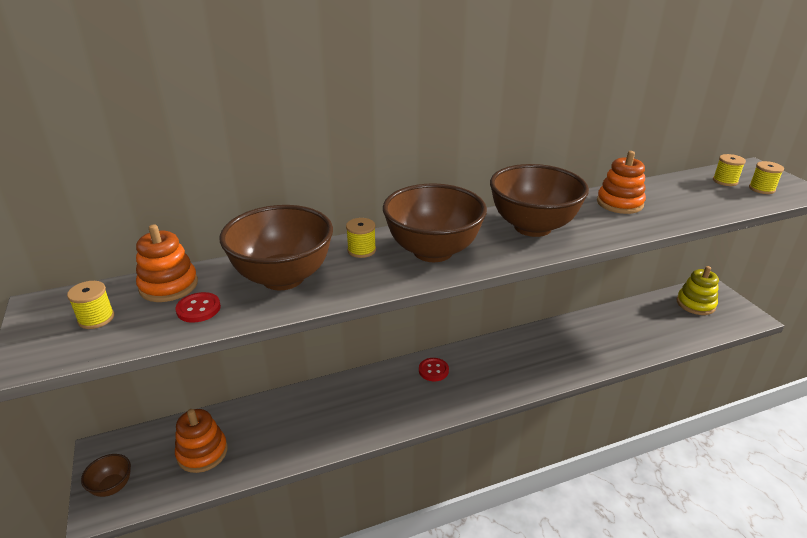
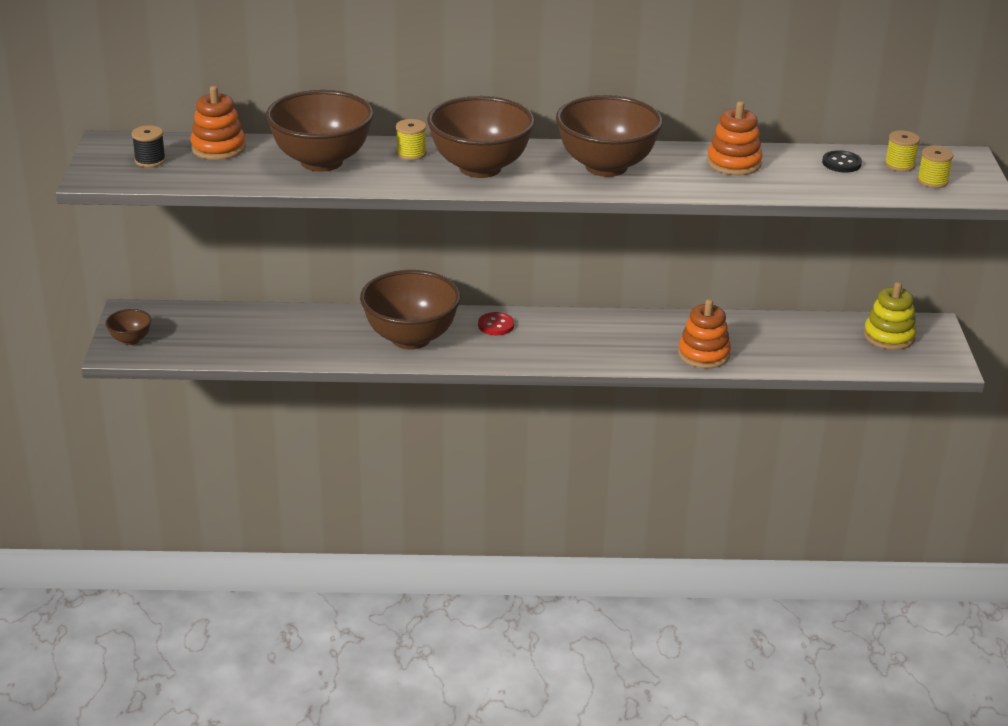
camera: 20 degrees right, 0 degrees up
(96, 318) = (150, 160): yellow spool -> black spool
(198, 309) = (235, 170): red button -> none
(202, 452) = (220, 335): orange stacking toy -> orange stacking toy (703, 354)
(374, 404) = (411, 338): none -> brown bowl
(688, 187) = (841, 163): none -> black button

